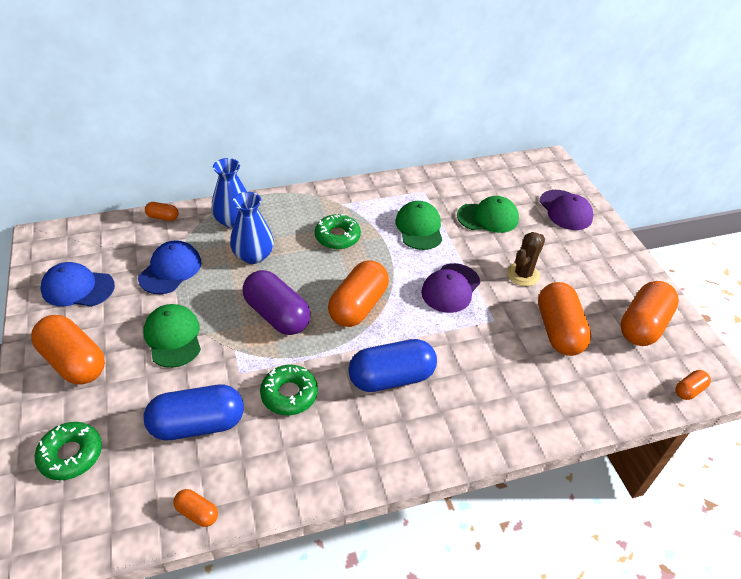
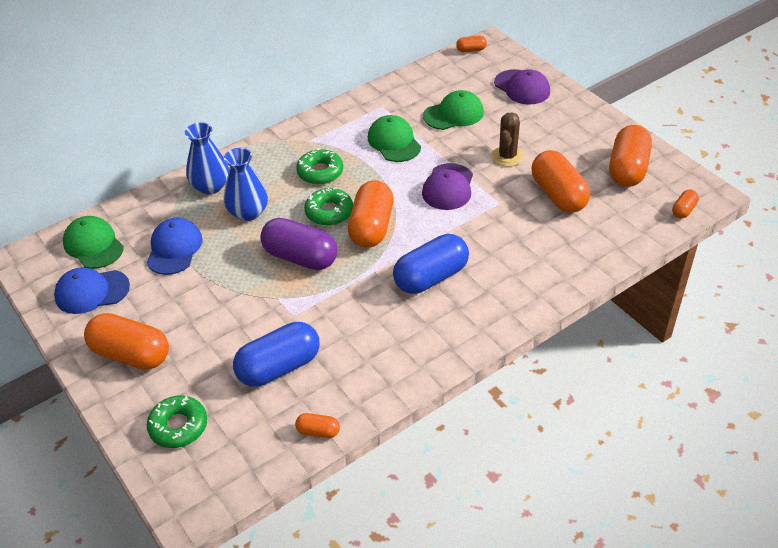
camera: 15 degrees left, 0 degrees up
(163, 217) = (136, 203): orange capsule -> orange capsule (471, 50)
(173, 337) = (213, 305): green cap -> green cap (93, 245)
(289, 394) = (347, 318): green donut -> green donut (329, 212)

